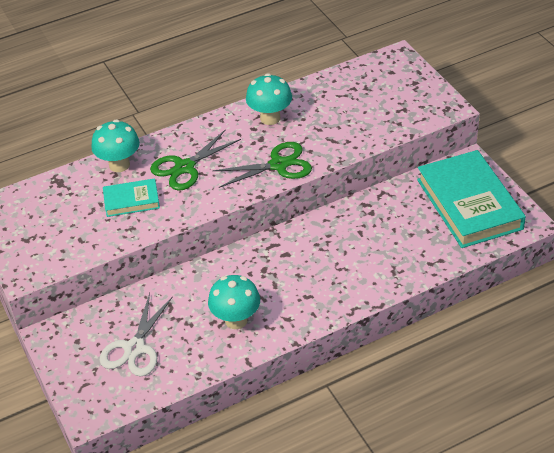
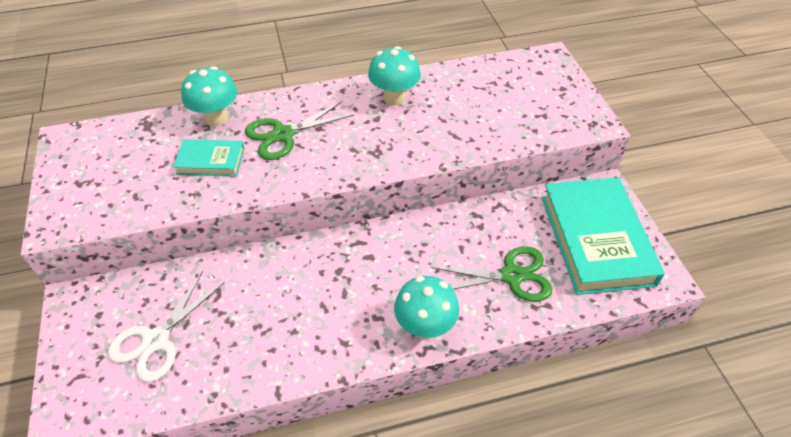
camera: 10 degrees right, 5 degrees up
(236, 320) = (284, 330): turquoise mushroom -> turquoise mushroom (425, 327)
(278, 165) = (385, 152): green scissors -> green scissors (511, 276)

